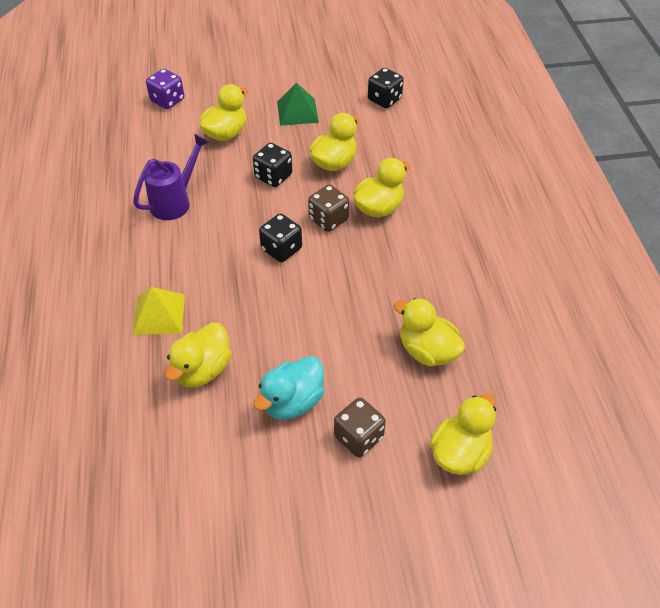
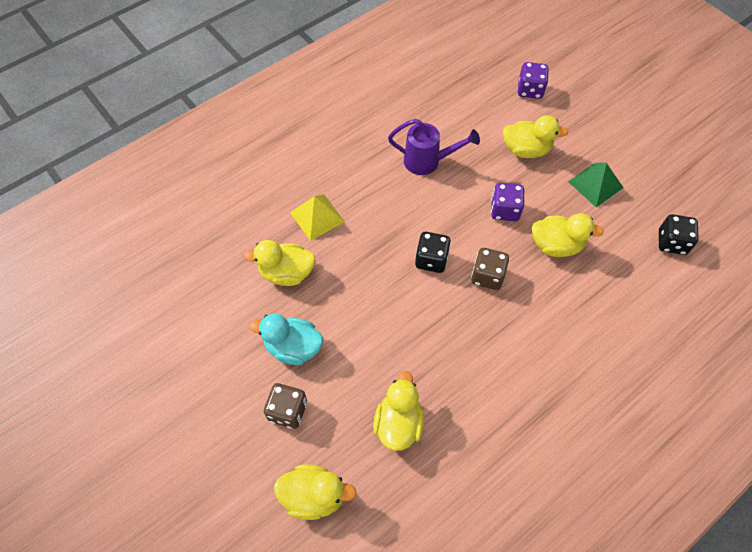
camera: 60 degrees right, 10 degrees up
(273, 176) = (504, 210): black dice -> purple dice
(379, 208) = (529, 307): yellow duck -> none

